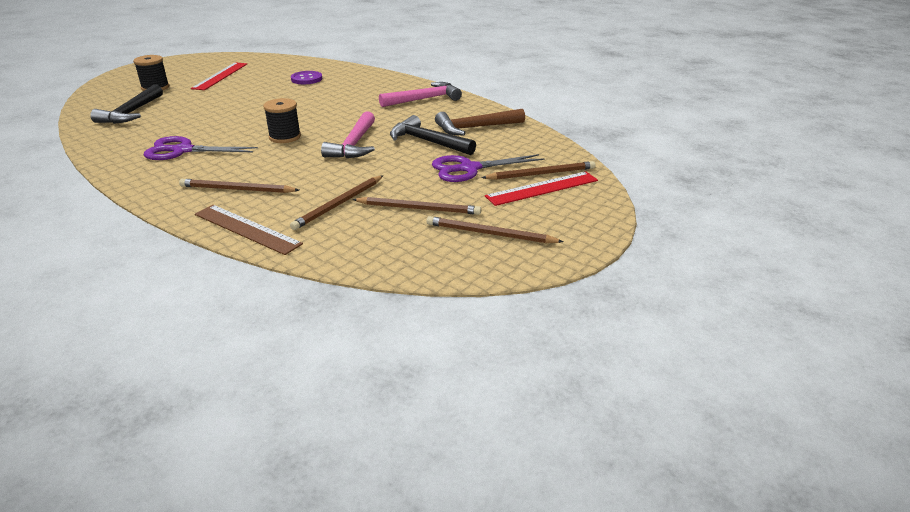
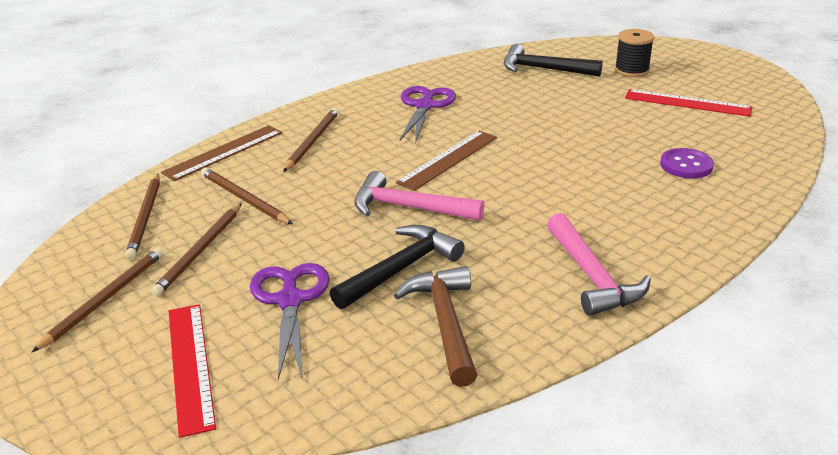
camera: 100 degrees right, 0 degrees up
(285, 137) = (448, 159): black spool -> brown ruler
(541, 174) = (237, 373): brown pencil -> brown pencil (145, 218)

